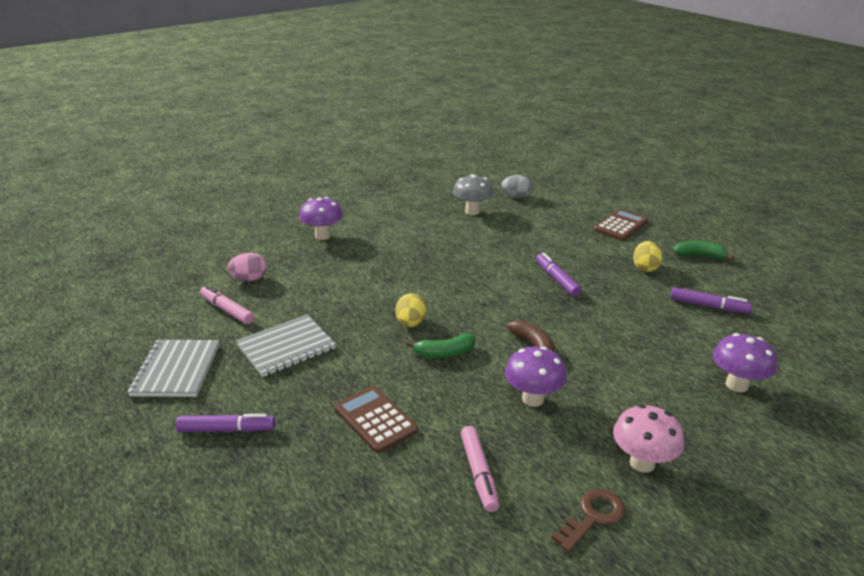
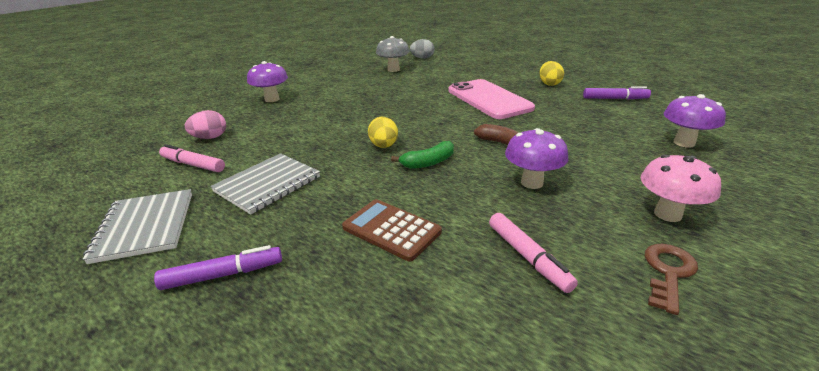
camera: 15 degrees left, 0 degrees up
(557, 279) = (488, 99): purple marker -> pink phone
(620, 226) = (511, 64): brown calculator -> none
(699, 256) = (581, 72): green banana -> none

